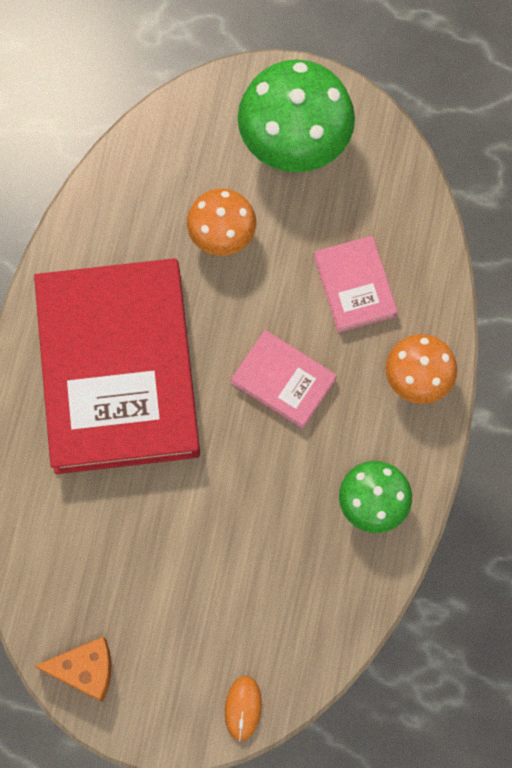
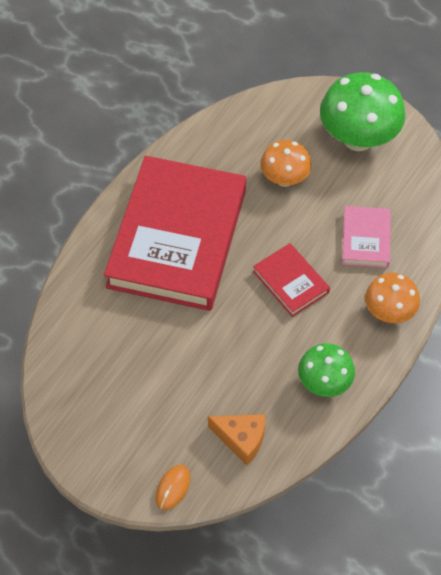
camera: 20 degrees right, 15 degrees down
(85, 670) = (70, 421): orange cheese -> orange cheese (241, 439)
(283, 380) = (290, 282): pink book -> red book

